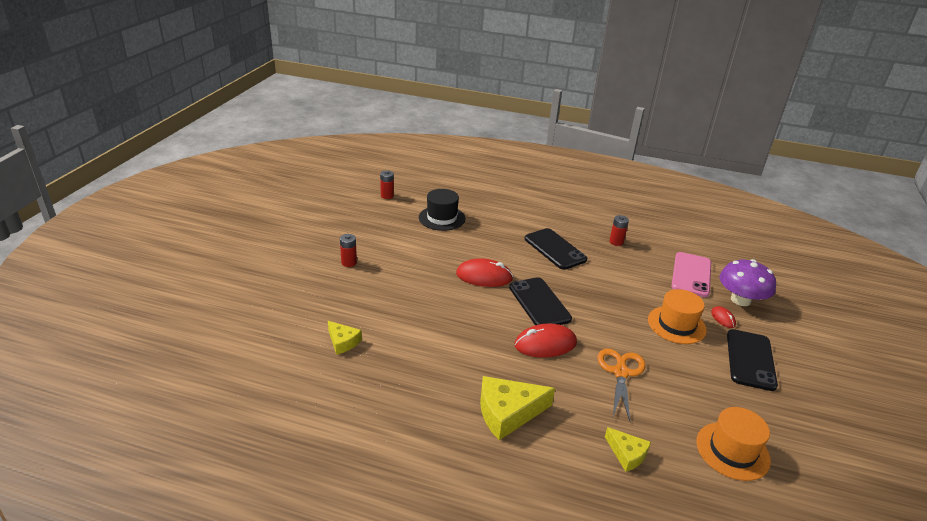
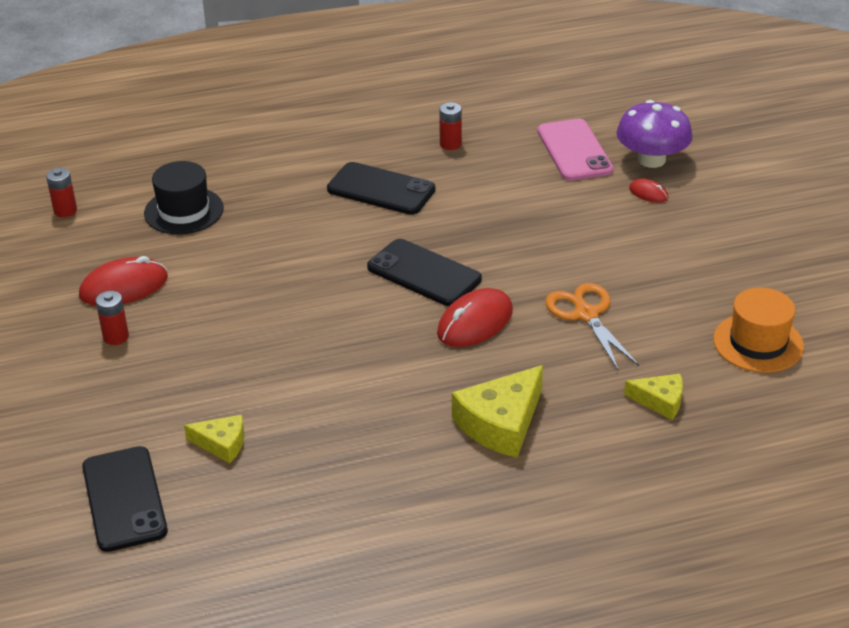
camera: 30 degrees left, 5 degrees up
(484, 276) = (322, 270): red mouse -> red mouse (124, 287)
(676, 325) = (604, 226): orange hat -> none
(750, 360) = (710, 231): black phone -> black phone (124, 499)

